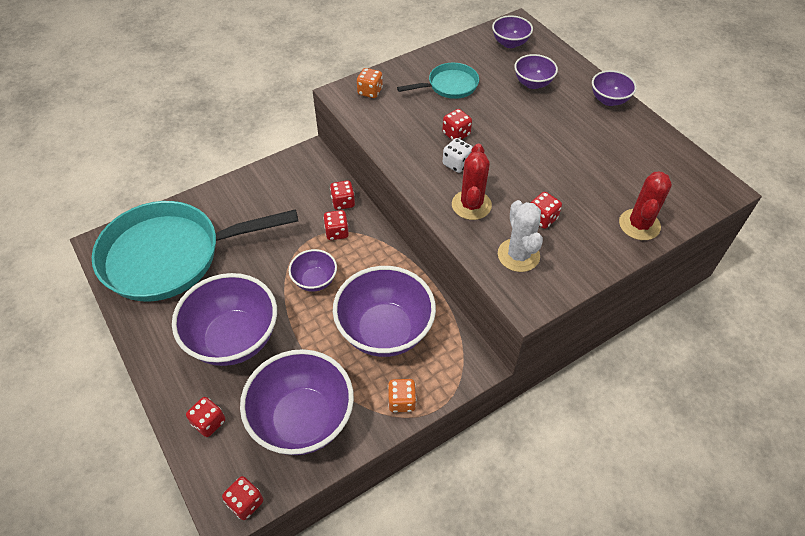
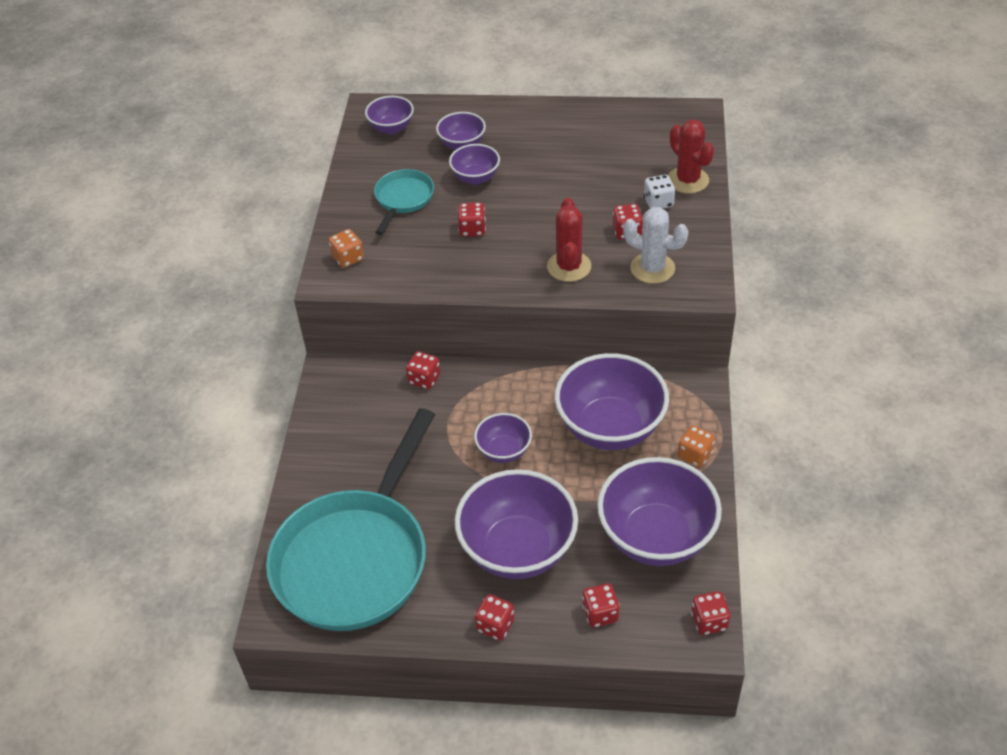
camera: 50 degrees left, 5 degrees down
(337, 232) = (459, 404): red dice -> red dice (495, 625)
(456, 164) = (510, 249): white dice -> white dice (658, 202)
(471, 205) = (569, 266): red cactus -> red cactus turned 45 degrees clockwise
(609, 100) = (535, 112): purple bowl -> purple bowl (475, 178)

